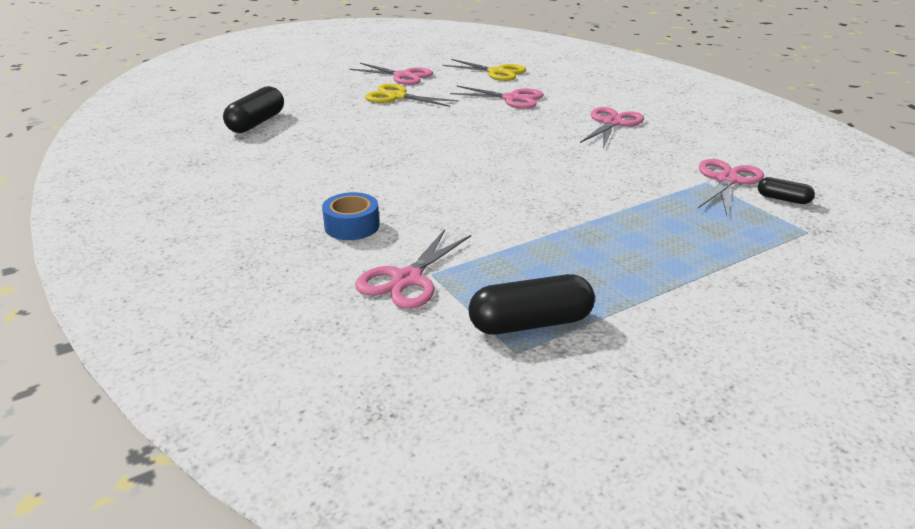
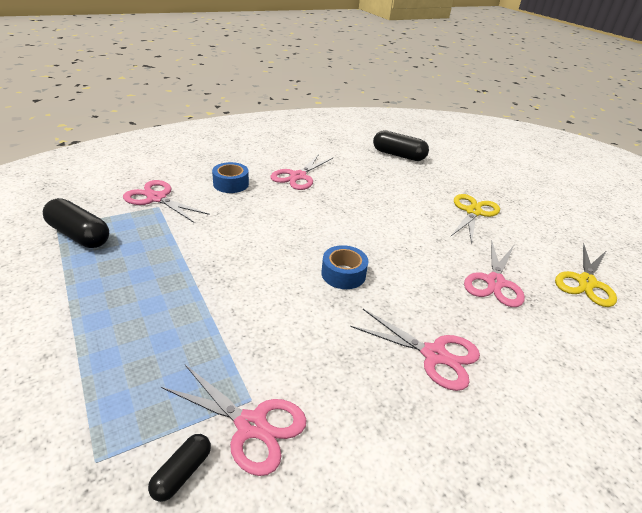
camera: 90 degrees right, 5 degrees up
(403, 76) = (535, 218): pink scissors -> pink scissors (298, 176)
(530, 323) = (79, 235): black capsule -> black capsule turned 45 degrees counterclockwise
(531, 152) = (343, 274): none -> blue tape

